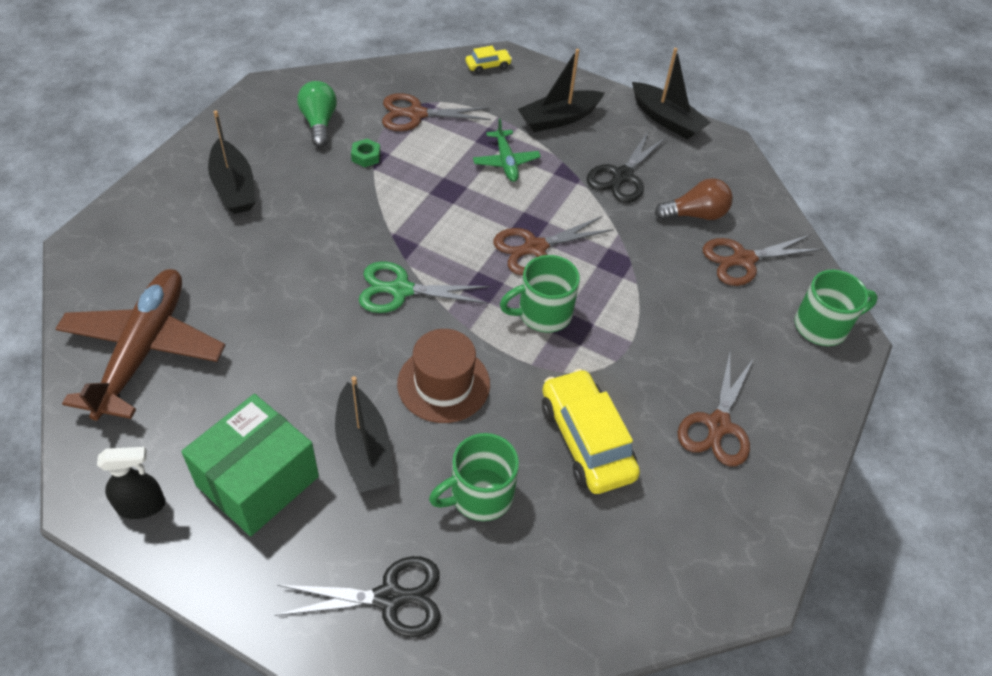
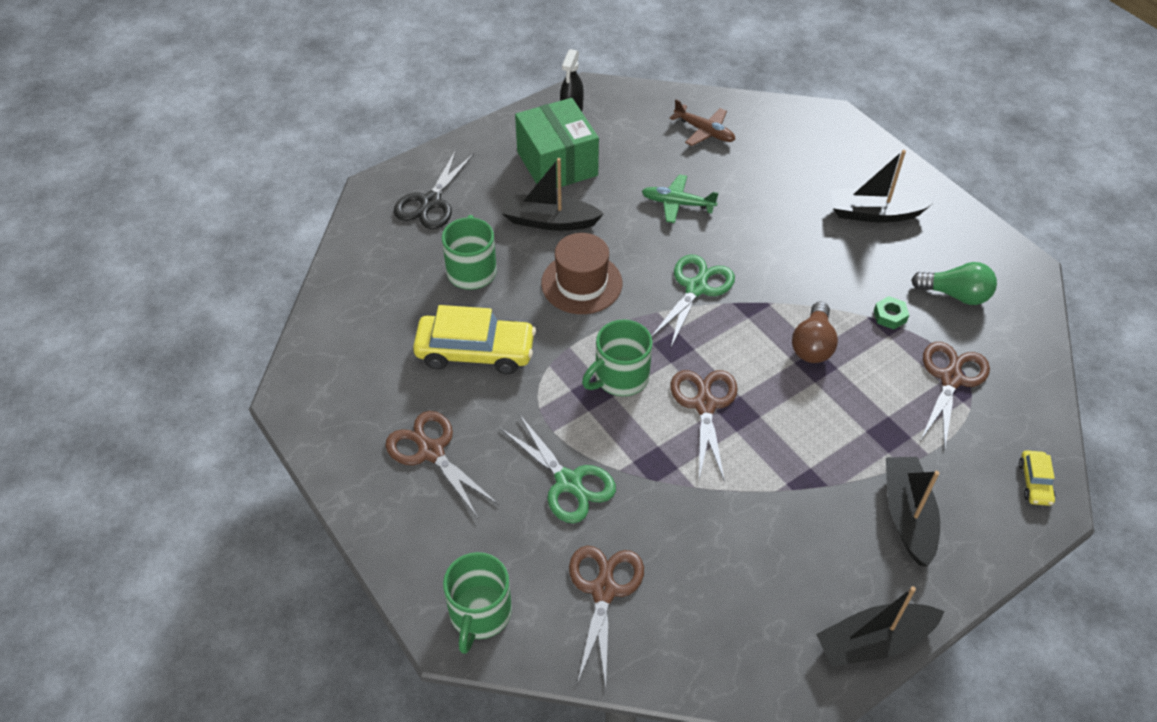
camera: 120 degrees right, 0 degrees up
(143, 350) = (704, 131): brown plane -> brown plane, size x0.49
(506, 161) = (845, 431): green plane -> green plane (678, 204)
(543, 313) = (620, 377): green mug -> green mug turned 135 degrees counterclockwise
(622, 176) = (782, 535): black scissors -> none
(672, 312) = (568, 482): none -> green scissors
(695, 214) = (691, 579): brown light bulb -> brown light bulb (812, 345)

